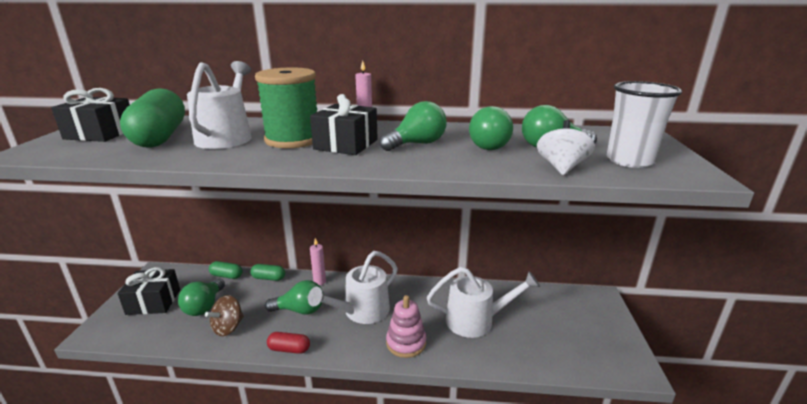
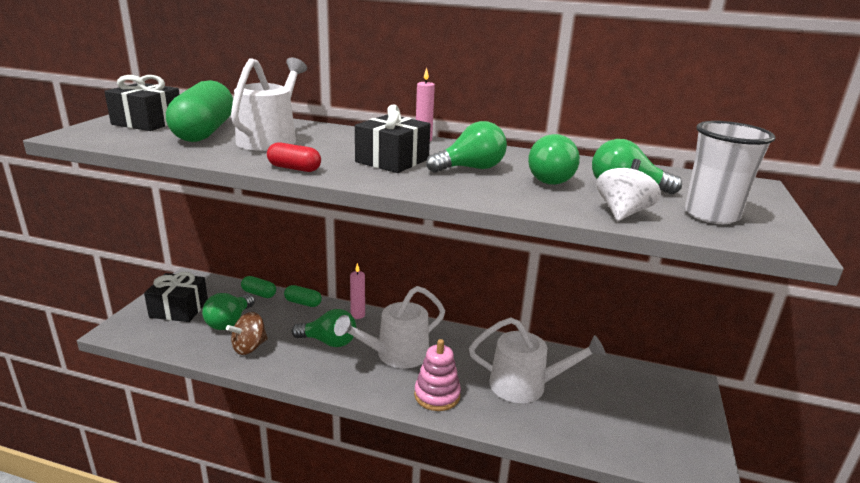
camera: 10 degrees right, 0 degrees up
(289, 349) = (308, 380): red capsule -> red capsule (294, 168)
(293, 139) = (338, 149): green spool -> none

